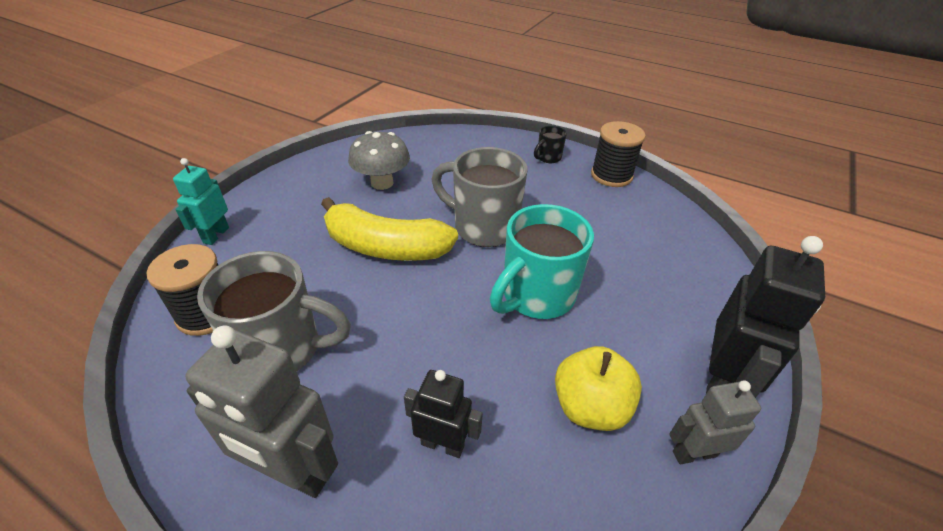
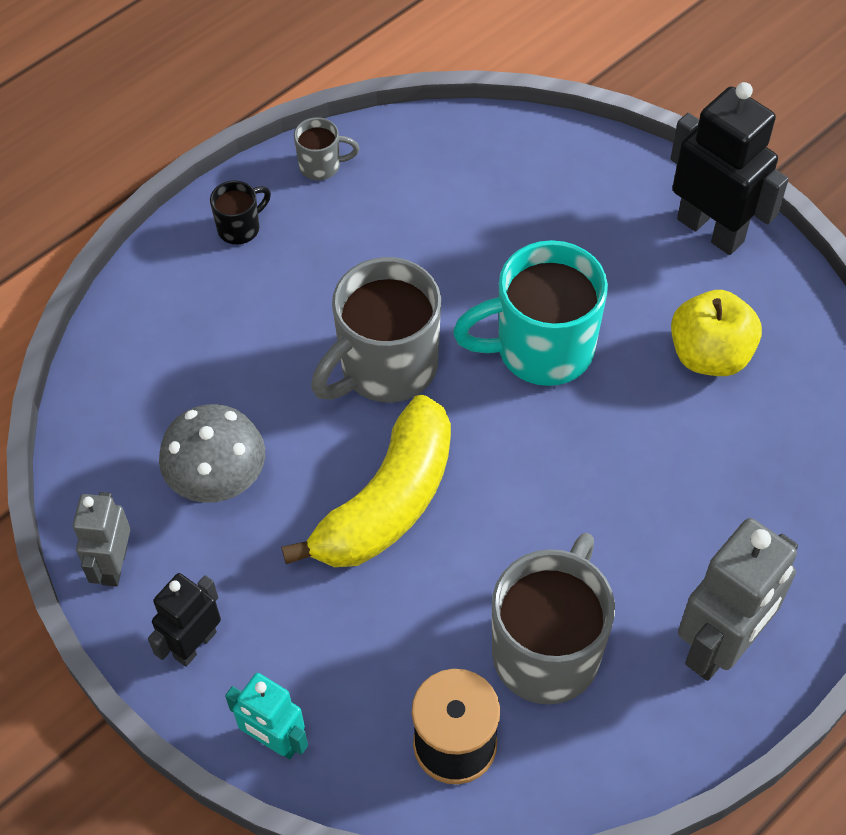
camera: 70 degrees left, 15 degrees up
(442, 444) = (720, 500): black robot -> black robot (194, 644)
(536, 296) = (540, 349): turquoise mug -> turquoise mug turned 105 degrees clockwise
(548, 158) = (240, 228): black mug -> black mug turned 105 degrees counterclockwise
(611, 175) = (321, 166): black spool -> grey mug
(694, 453) = (778, 291): grey robot -> grey robot (114, 565)

